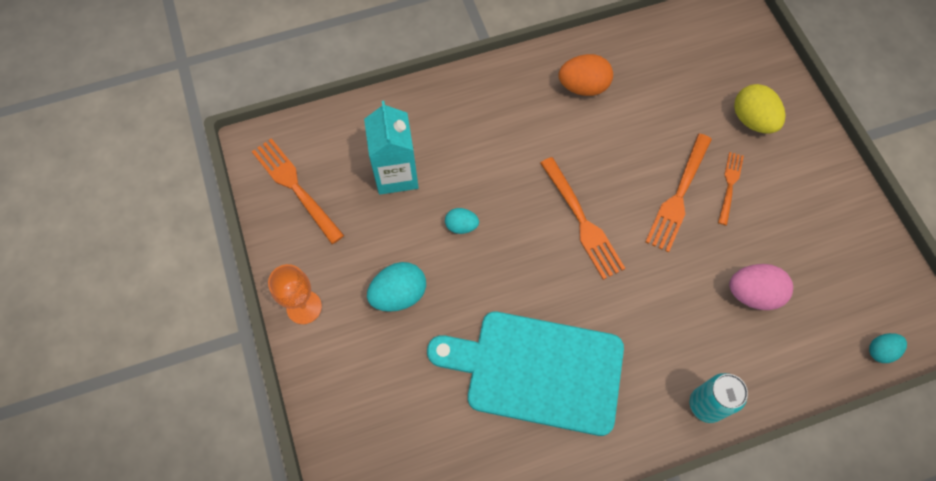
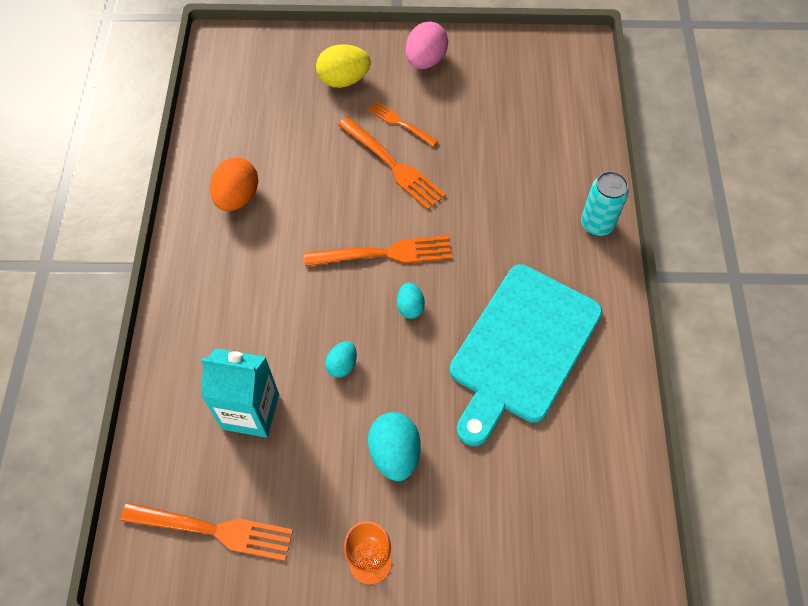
camera: 70 degrees left, 5 degrees down
(295, 187) = (214, 530): orange fork -> orange fork turned 150 degrees counterclockwise
(753, 294) = (509, 149): pink egg -> pink egg (425, 60)
(880, 351) = (589, 85): turquoise egg -> turquoise egg (410, 307)

